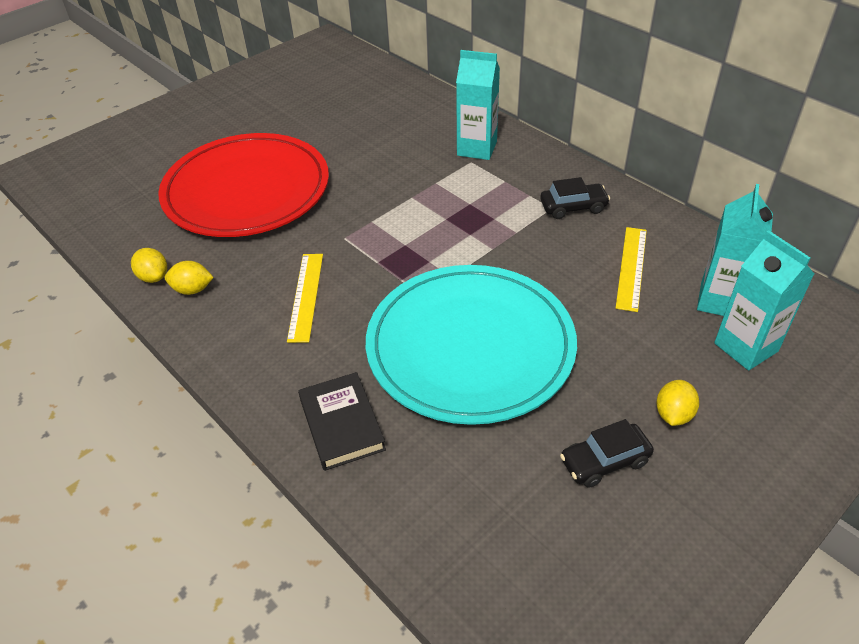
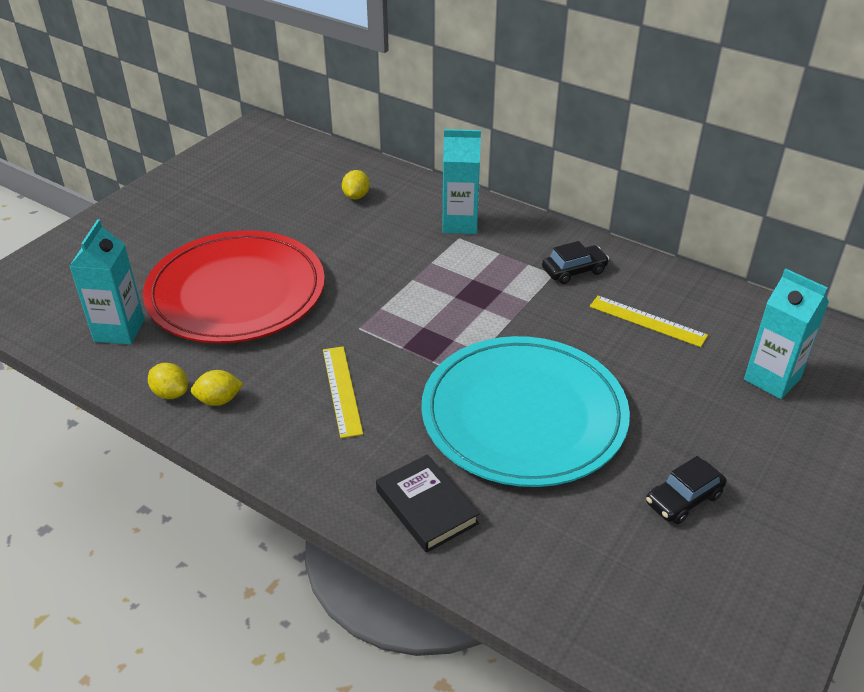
camera: 15 degrees left, 5 degrees down
(631, 267) = (647, 321): yellow ruler -> yellow ruler turned 60 degrees counterclockwise
(673, 414) = (729, 448): yellow lemon -> yellow lemon (356, 196)
(720, 300) = (736, 340): turquoise carton -> turquoise carton (119, 330)

